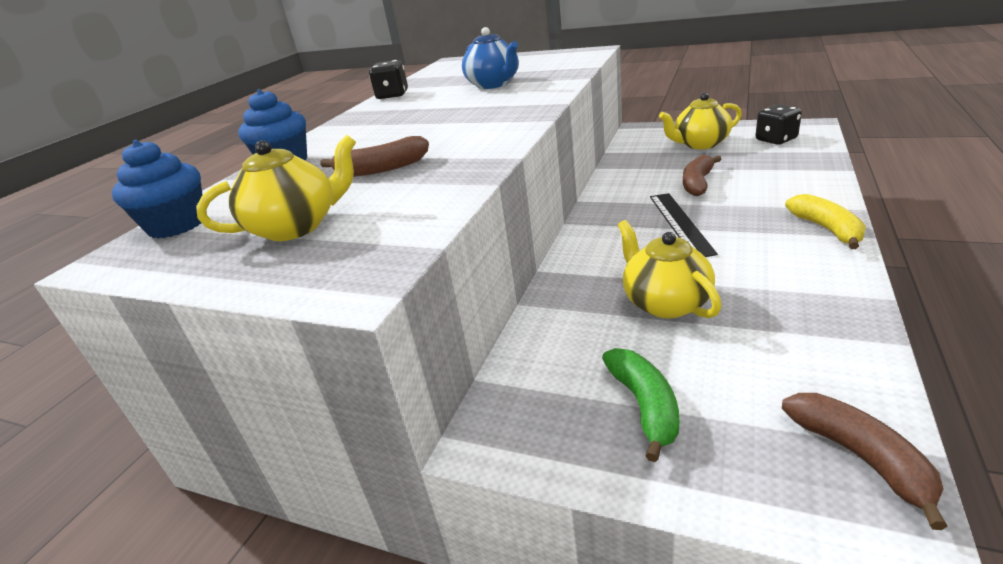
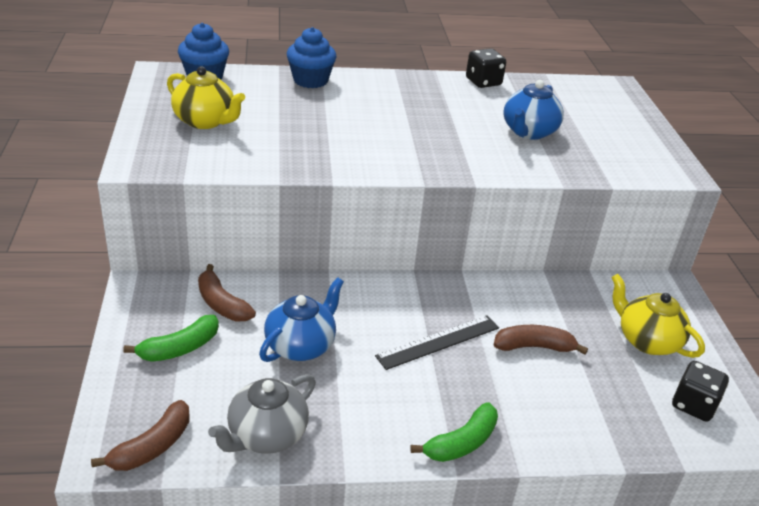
camera: 55 degrees right, 5 degrees up
(381, 169) = (301, 126): brown banana -> brown banana (222, 304)
(665, 302) = (301, 345): yellow teapot -> blue teapot
(826, 346) = (266, 435): none -> grey teapot
(827, 229) = (461, 443): yellow banana -> green banana

